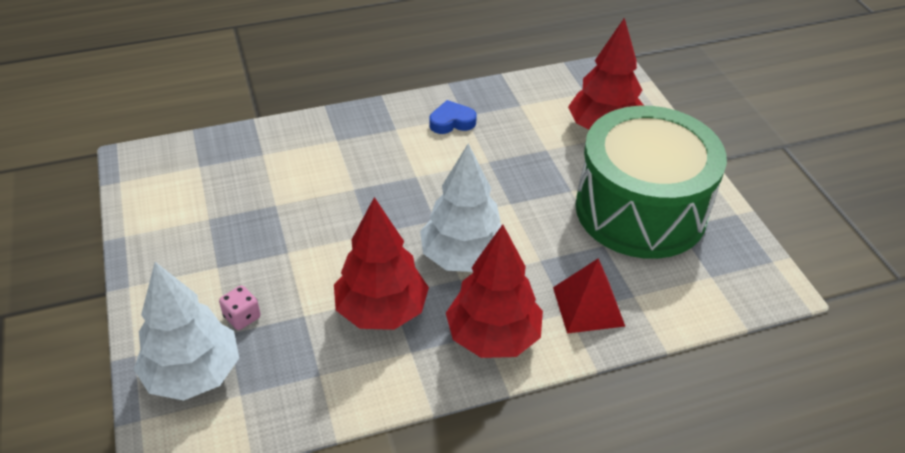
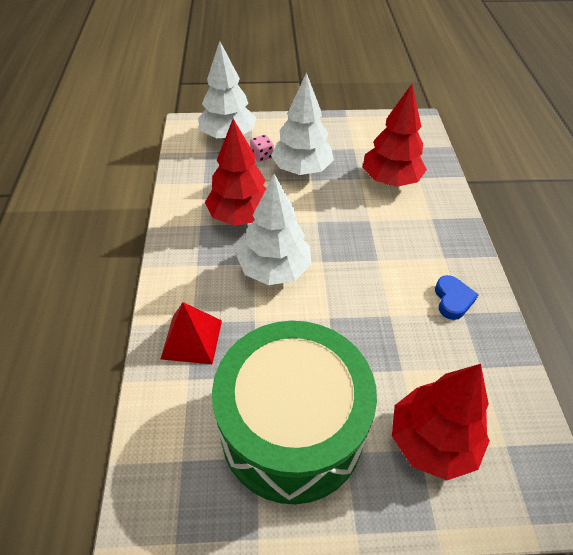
camera: 105 degrees right, 5 degrees up
(267, 265) = (302, 169): none -> white tree
(493, 337) = (191, 270): red tree -> red tree (390, 180)

